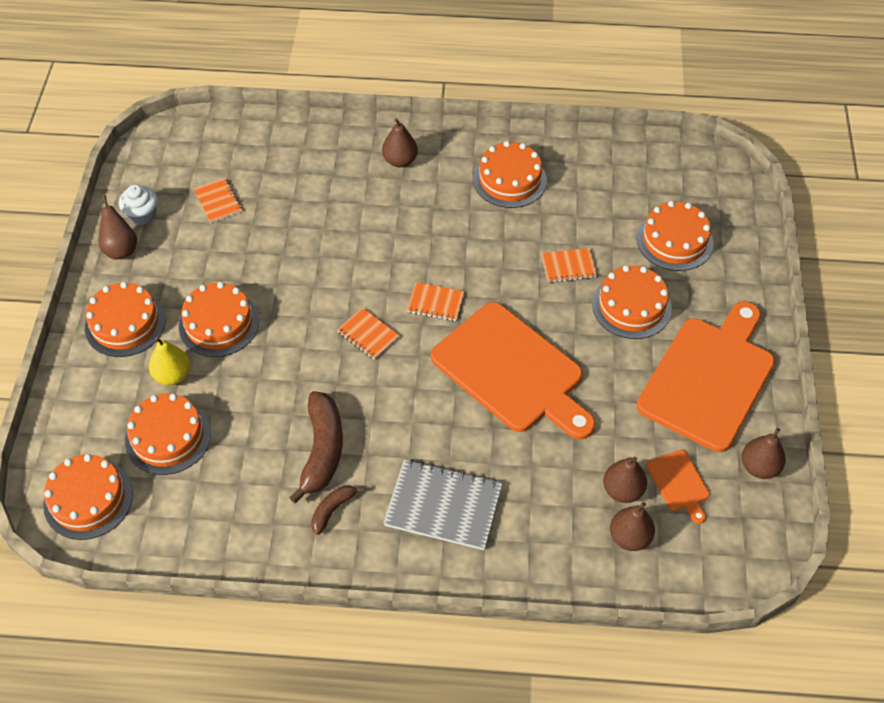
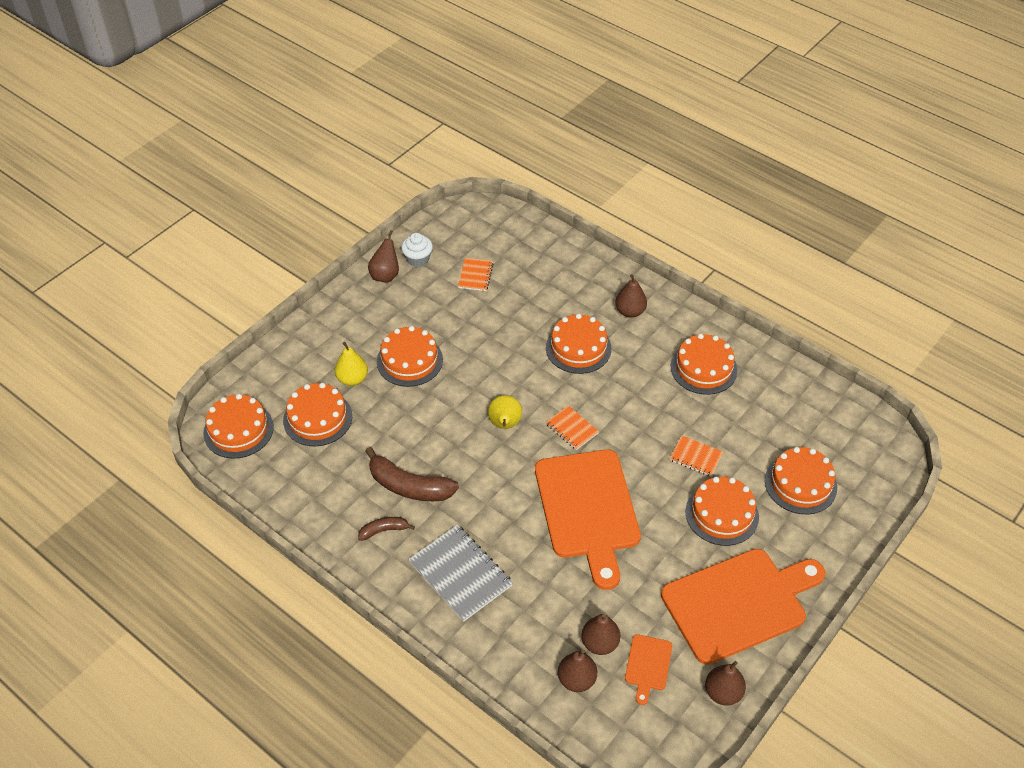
camera: 35 degrees right, 5 degrees down
(125, 323) = (349, 327): orange cake -> orange cake (578, 348)
(322, 450) = (409, 486): brown banana -> brown banana turned 75 degrees clockwise
(368, 334) = (505, 424): orange notebook -> yellow pear

